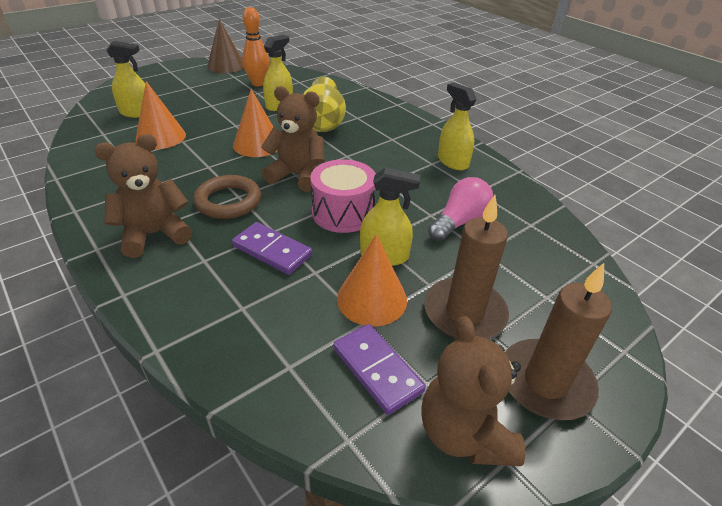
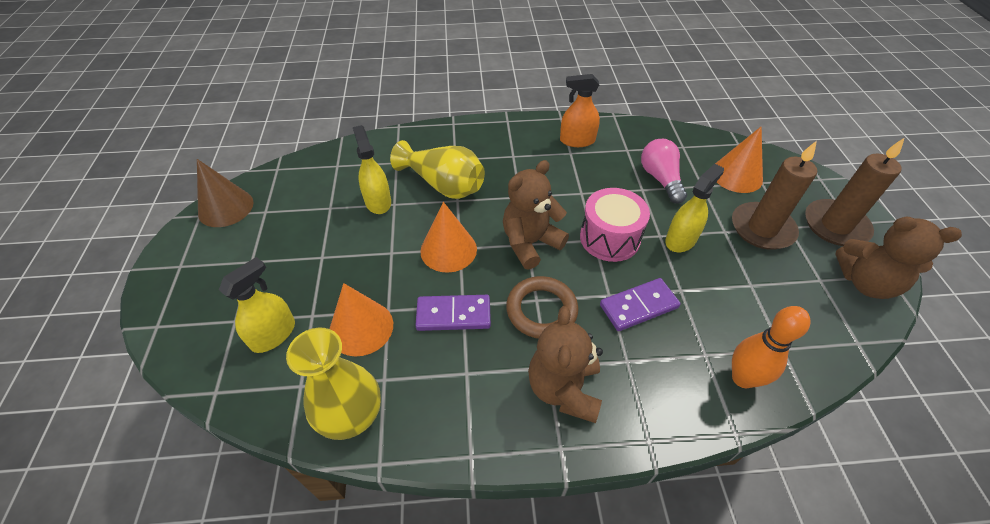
camera: 55 degrees left, 10 degrees up
(89, 156) = (350, 414): none -> yellow vase
(258, 83) = (307, 198): orange bowling pin -> orange bowling pin (742, 378)
(372, 299) = (728, 270): orange cone -> orange cone (736, 175)
(377, 369) = (801, 299): purple domino -> purple domino (453, 314)
(453, 162) = (577, 140): yellow spray bottle -> orange spray bottle

